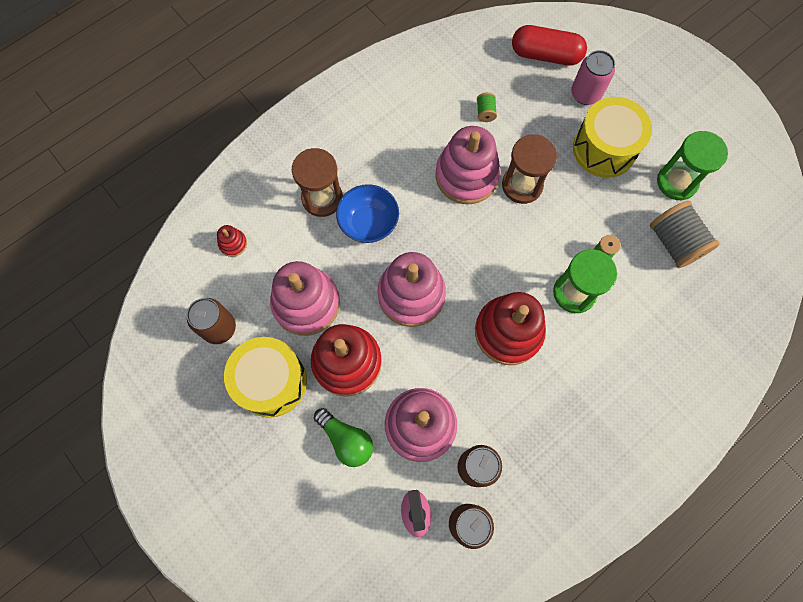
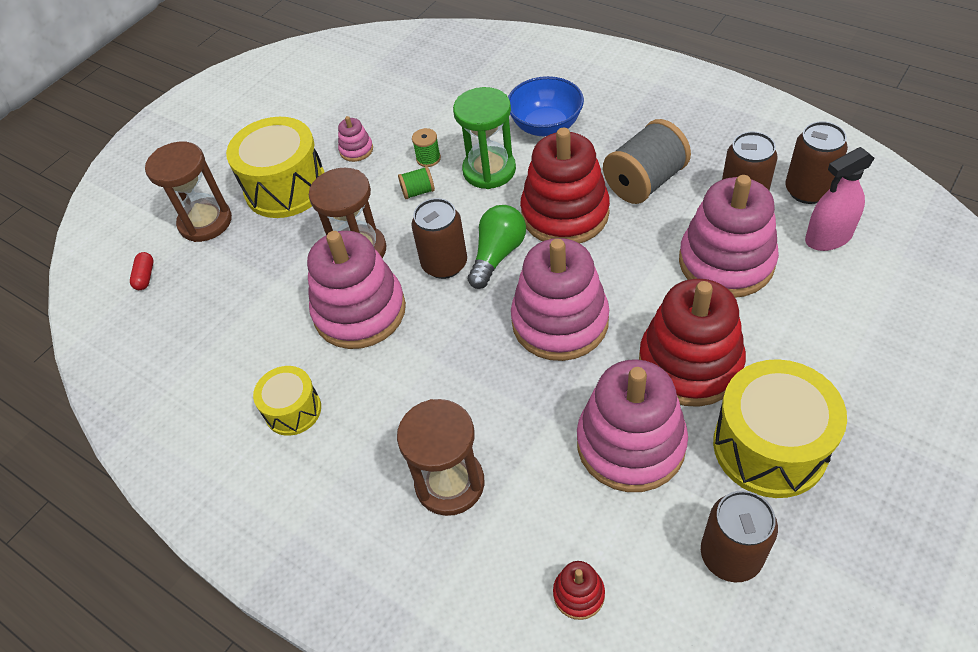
camera: 100 degrees left, 20 degrees down
(346, 440) = (791, 330): green light bulb -> green light bulb (497, 255)
(368, 223) = (471, 405): blue bowl -> blue bowl (546, 126)
(404, 126) = (293, 410): none -> yellow drum
(485, 112) = (251, 318): green spool -> green spool (418, 192)
(489, 237) = (444, 264): none -> brown can
(545, 55) = (145, 276): red capsule -> red capsule, size x0.41
(585, 94) = (205, 222): pink can -> brown hourglass
(630, 204) = (356, 150): none -> pink stacking toy
(674, 243) = (395, 107): grey spool -> grey spool (645, 182)
(677, 182) = (317, 120): green hourglass -> none

